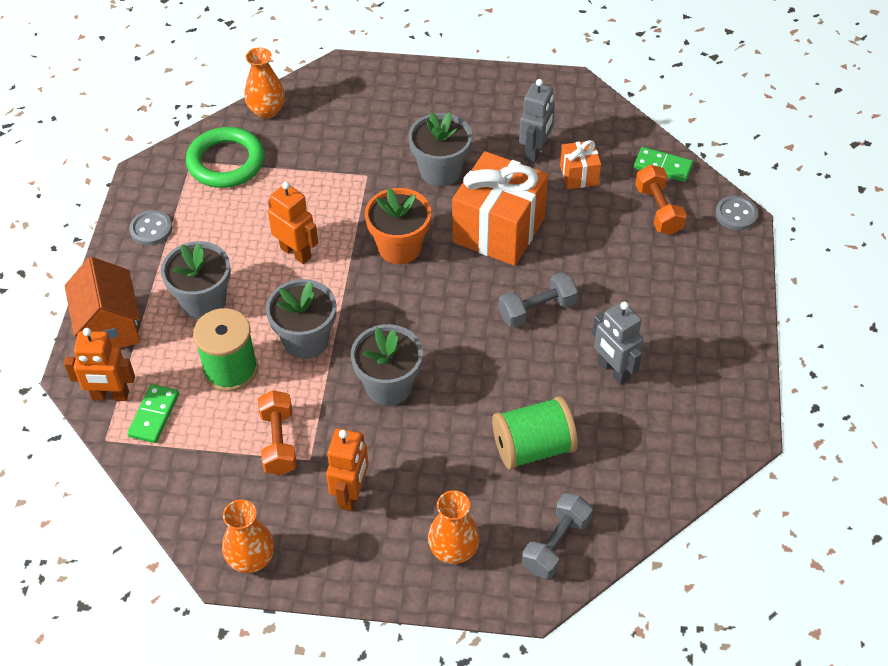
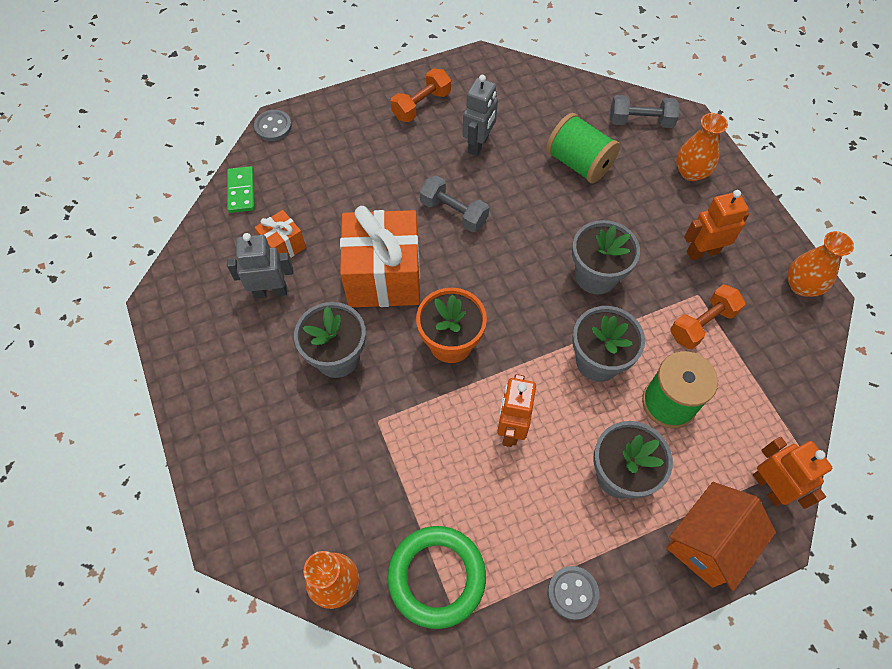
camera: 120 degrees left, 10 degrees up
(154, 415) = (756, 435): green domino -> none
(658, 210) = (296, 176): orange dumbbell -> orange dumbbell (421, 105)

